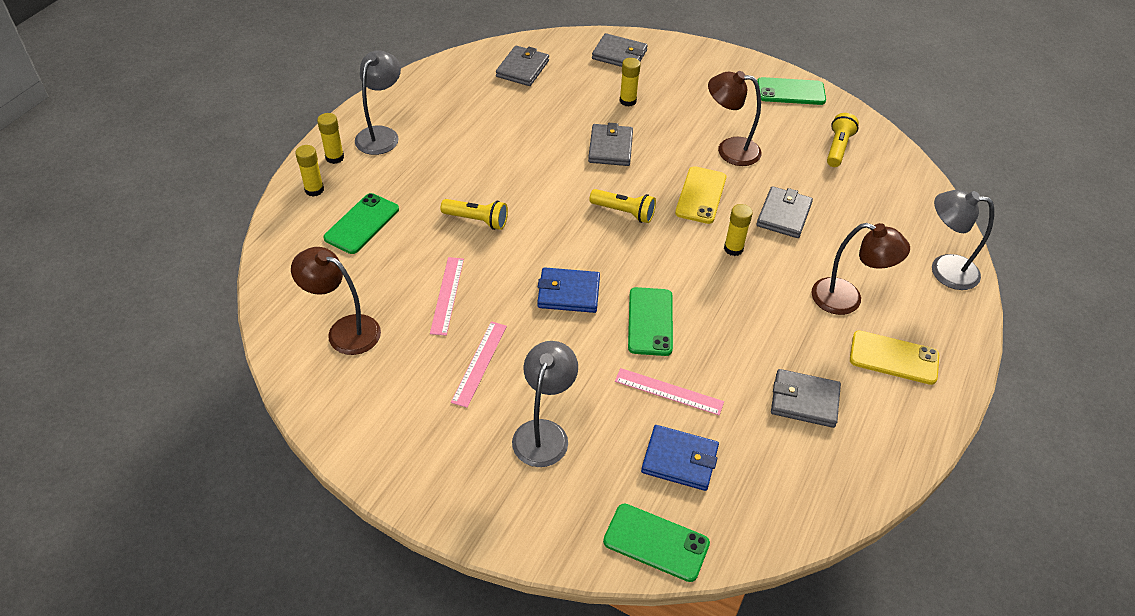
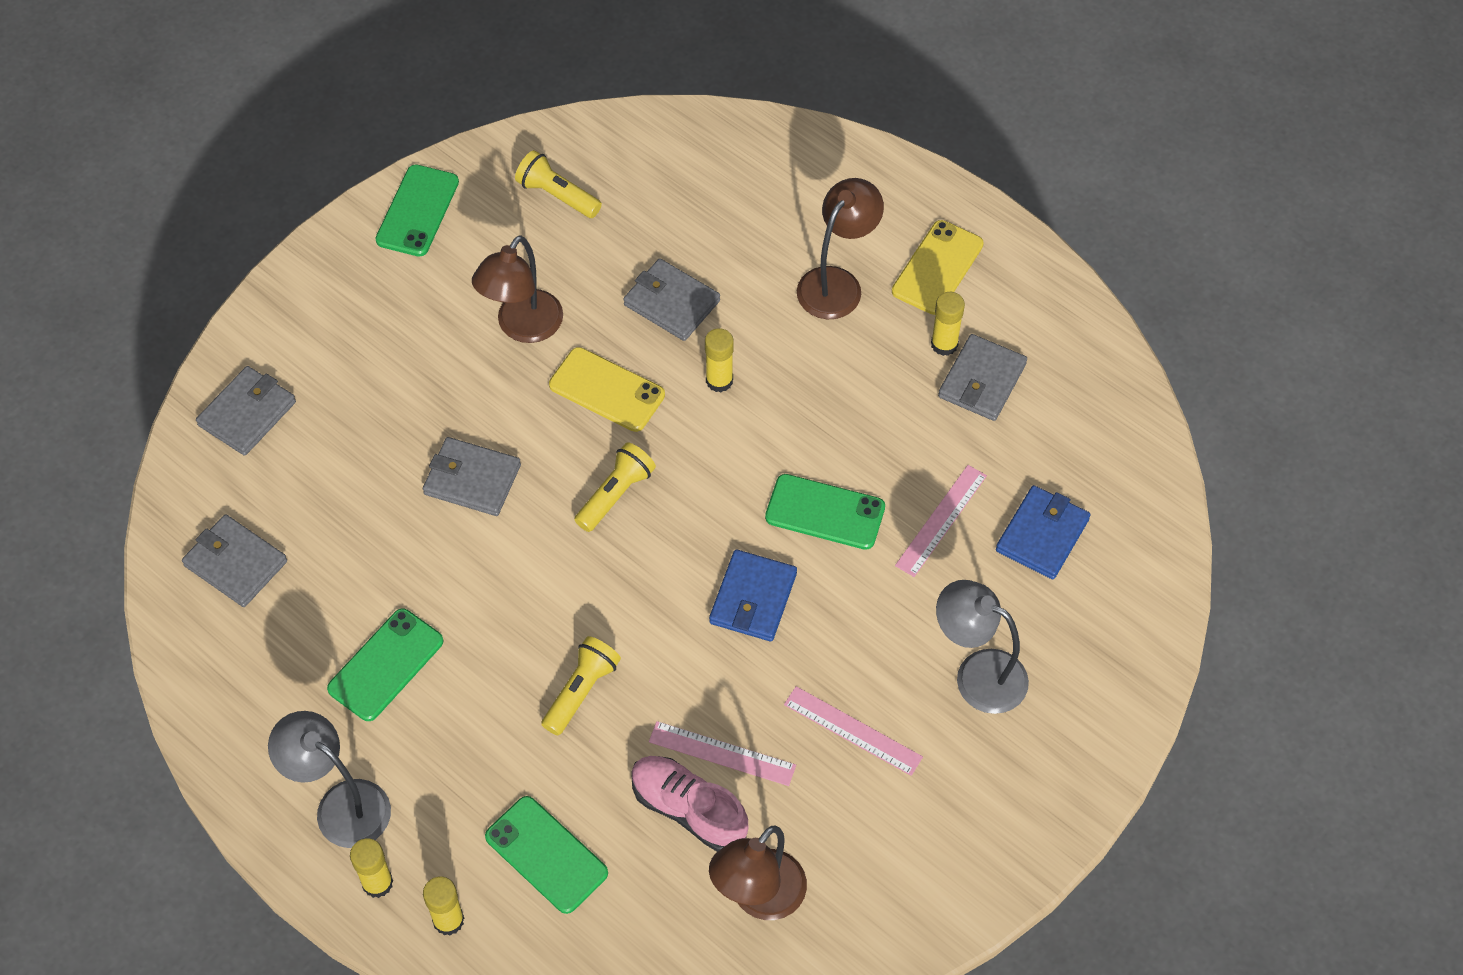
camera: 75 degrees left, 10 degrees up
(403, 285) = (688, 809): none -> pink shoe
(627, 101) = (369, 430): yellow glue stick -> yellow glue stick (944, 344)
(656, 542) = (1146, 587): green phone -> green phone (386, 665)
(944, 270) = (812, 163): grey lamp -> none

